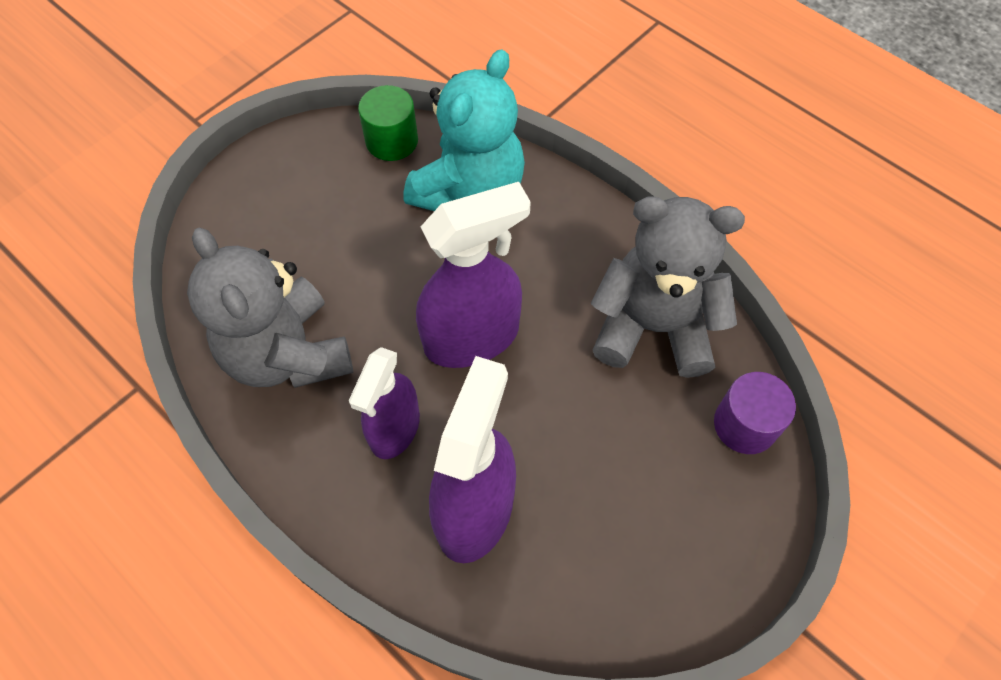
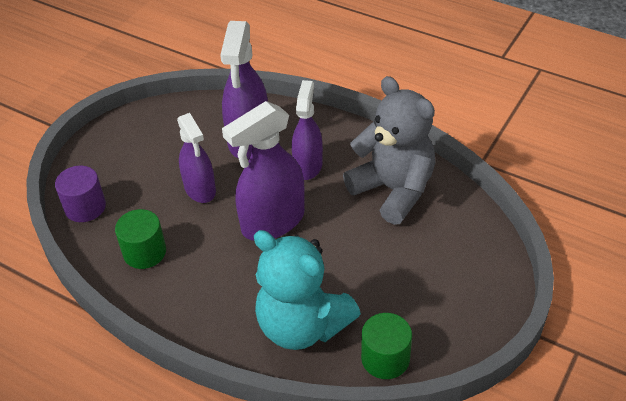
camera: 170 degrees right, 15 degrees down
(469, 191) = (302, 325): turquoise teddy bear -> turquoise teddy bear turned 75 degrees counterclockwise
(568, 419) = (200, 189): none -> purple spray bottle
(653, 327) = (144, 252): grey teddy bear -> green cylinder

